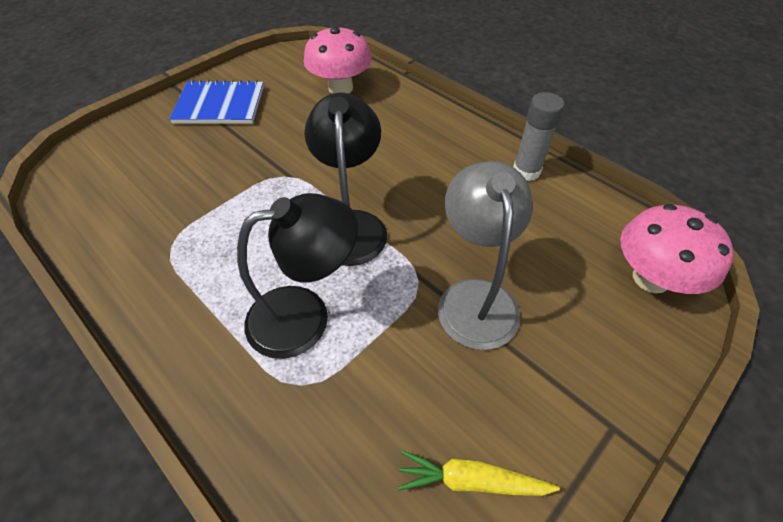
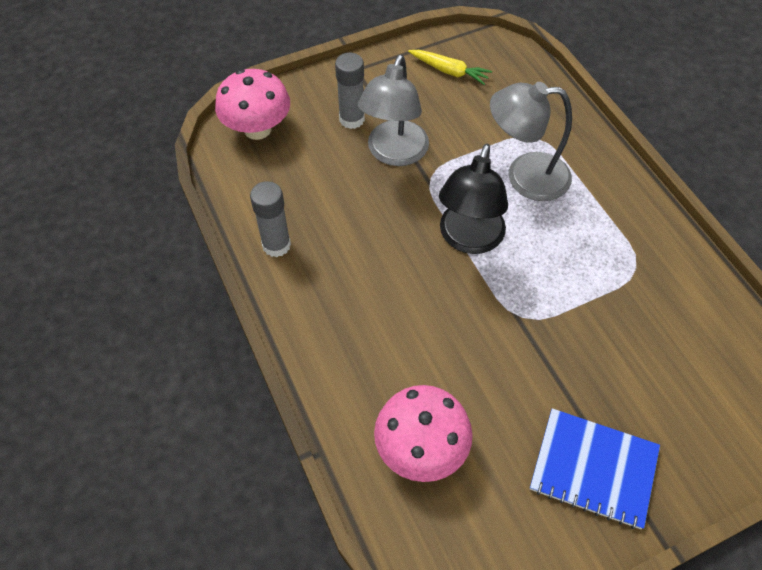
camera: 160 degrees left, 5 degrees up
(305, 316) = (525, 176): black lamp -> grey lamp
(556, 330) = (352, 119): none -> grey glue stick

